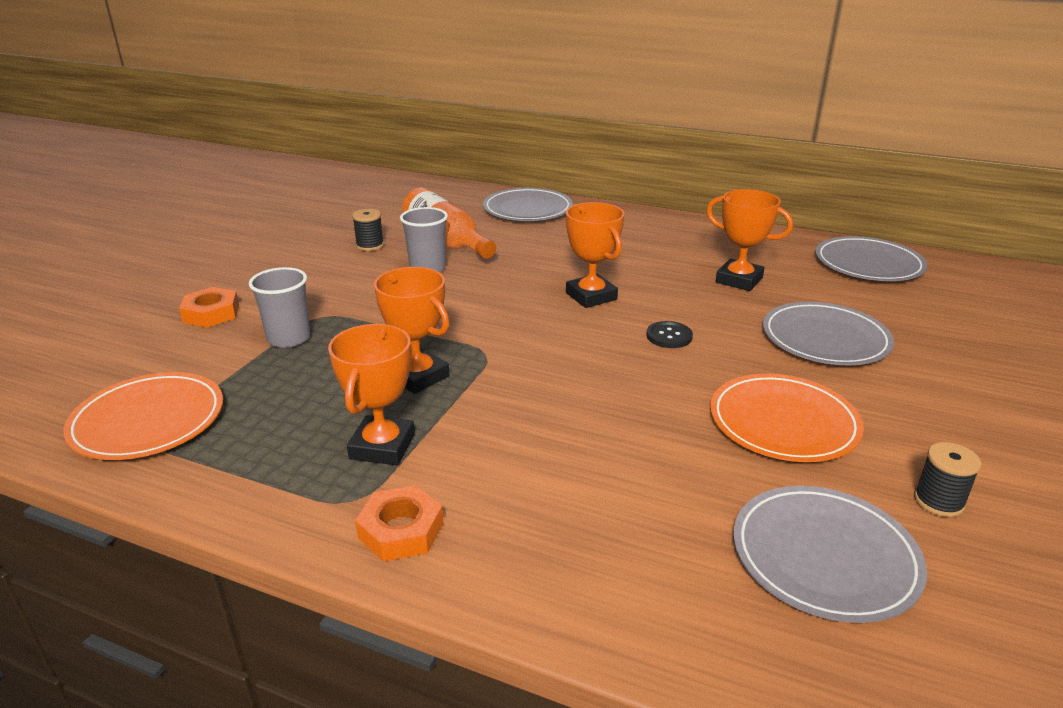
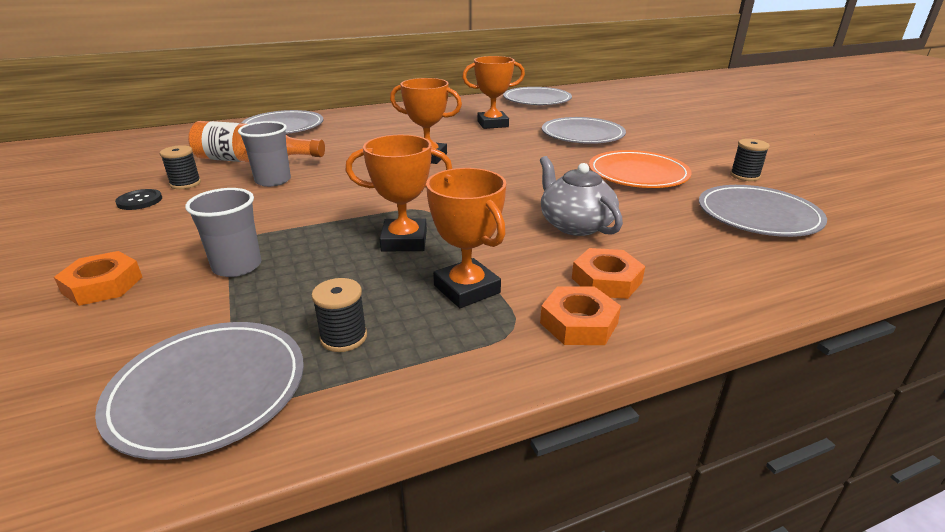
camera: 45 degrees left, 0 degrees up
(148, 421) = (209, 390): orange plate -> grey plate
(253, 432) = (343, 337): none -> black spool
(497, 512) = (606, 280): none -> orange nut
(583, 442) = (575, 225): none -> grey teapot
(669, 336) = (511, 160): black button -> black button (139, 201)

